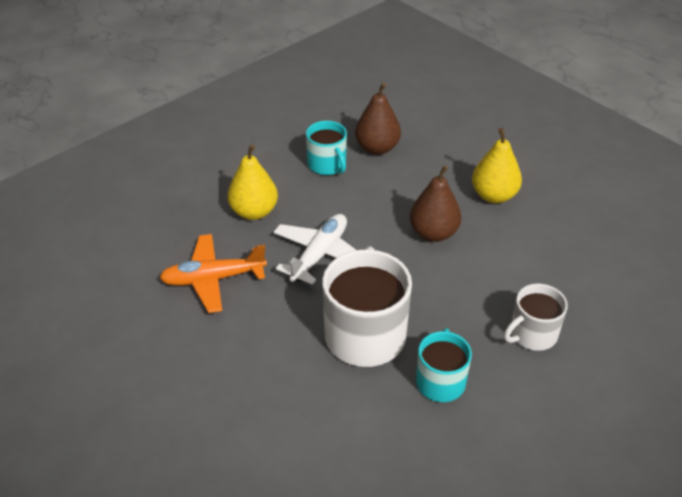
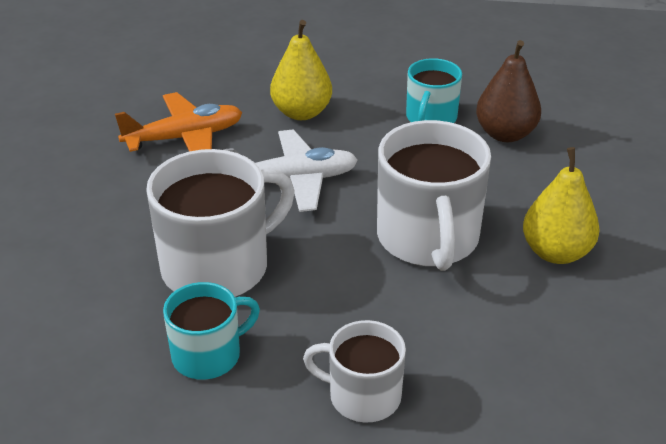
camera: 50 degrees right, 5 degrees down
(213, 279) = (184, 138): orange plane -> orange plane turned 120 degrees clockwise
(433, 233) = (428, 238): brown pear -> white mug

